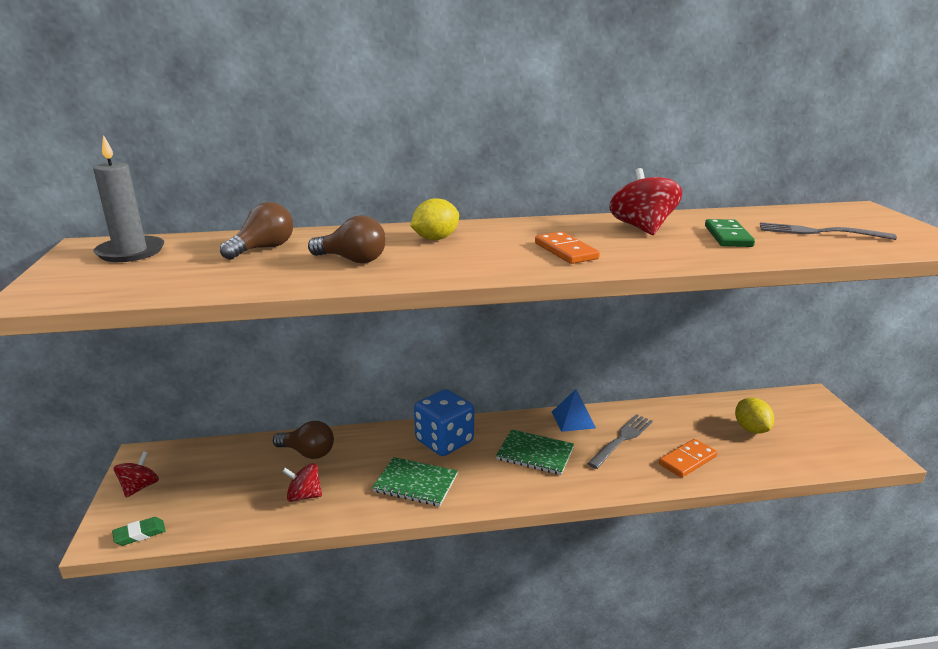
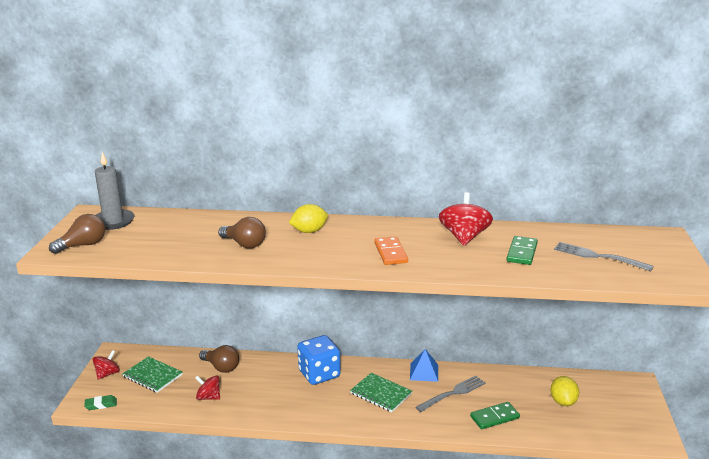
camera: 15 degrees right, 0 degrees up
(263, 248) = (194, 227): brown light bulb -> brown light bulb (83, 245)
(415, 483) = (286, 401): green notebook -> green notebook (152, 376)
(687, 460) = (494, 417): orange domino -> green domino

